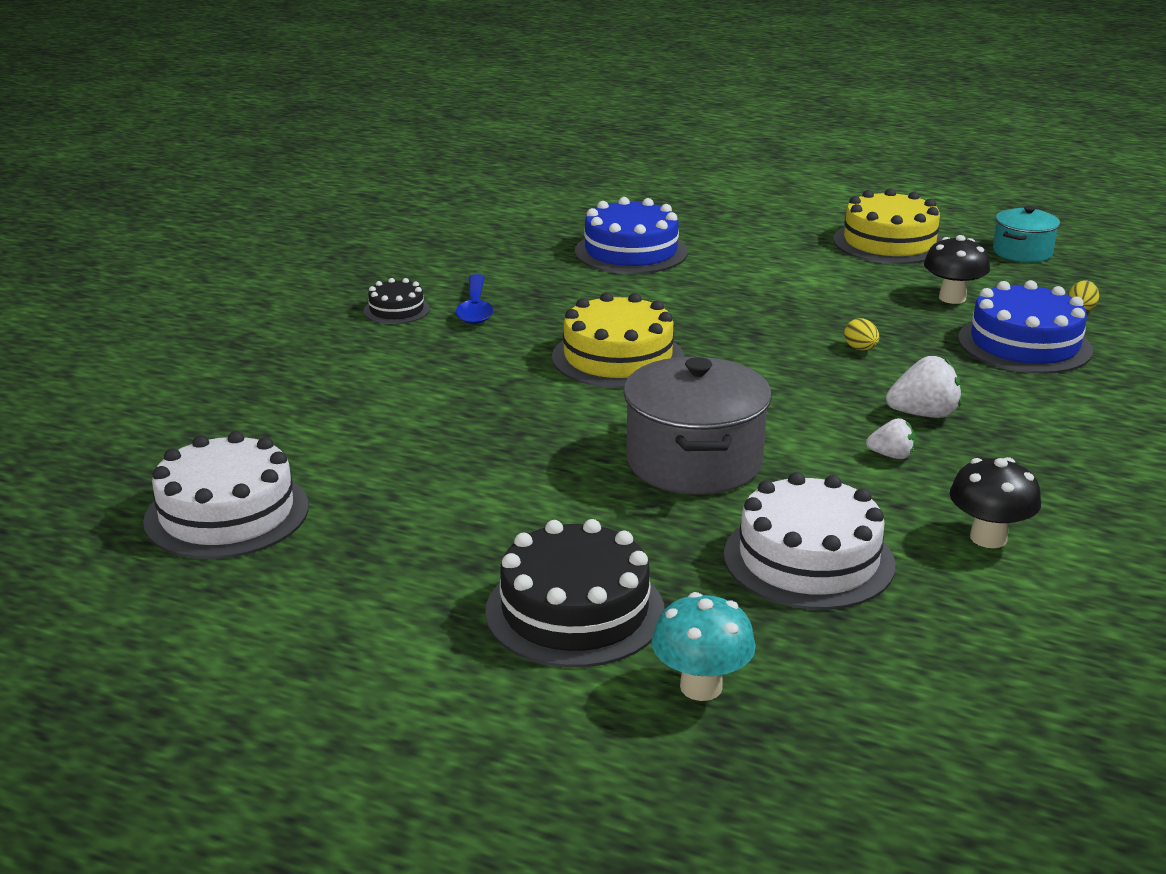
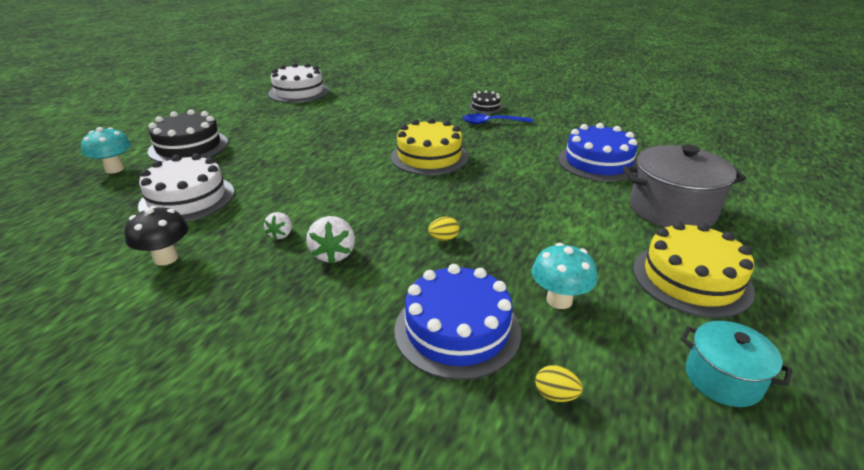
camera: 90 degrees right, 5 degrees up
(694, 462) = (300, 174): grey pot -> grey pot (672, 210)
(952, 298) = (559, 300): black mushroom -> turquoise mushroom

